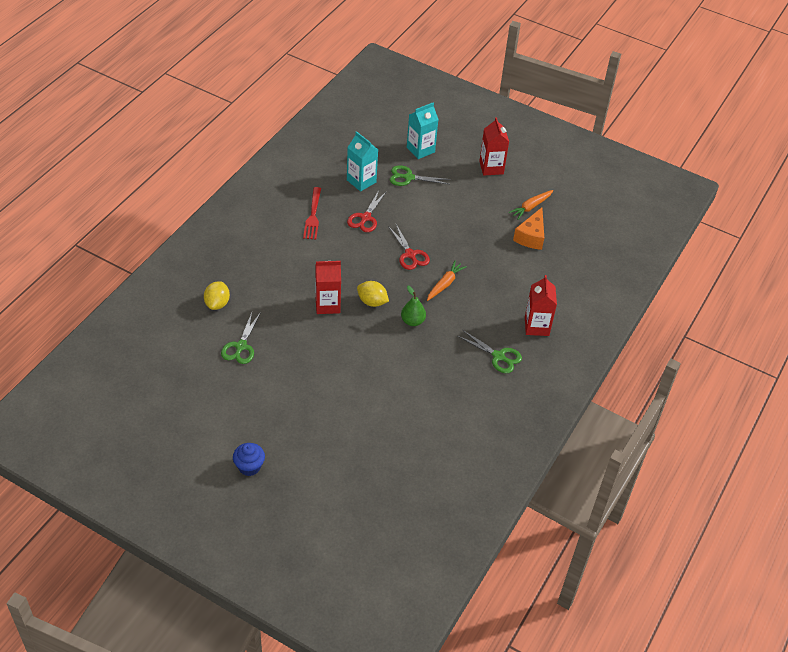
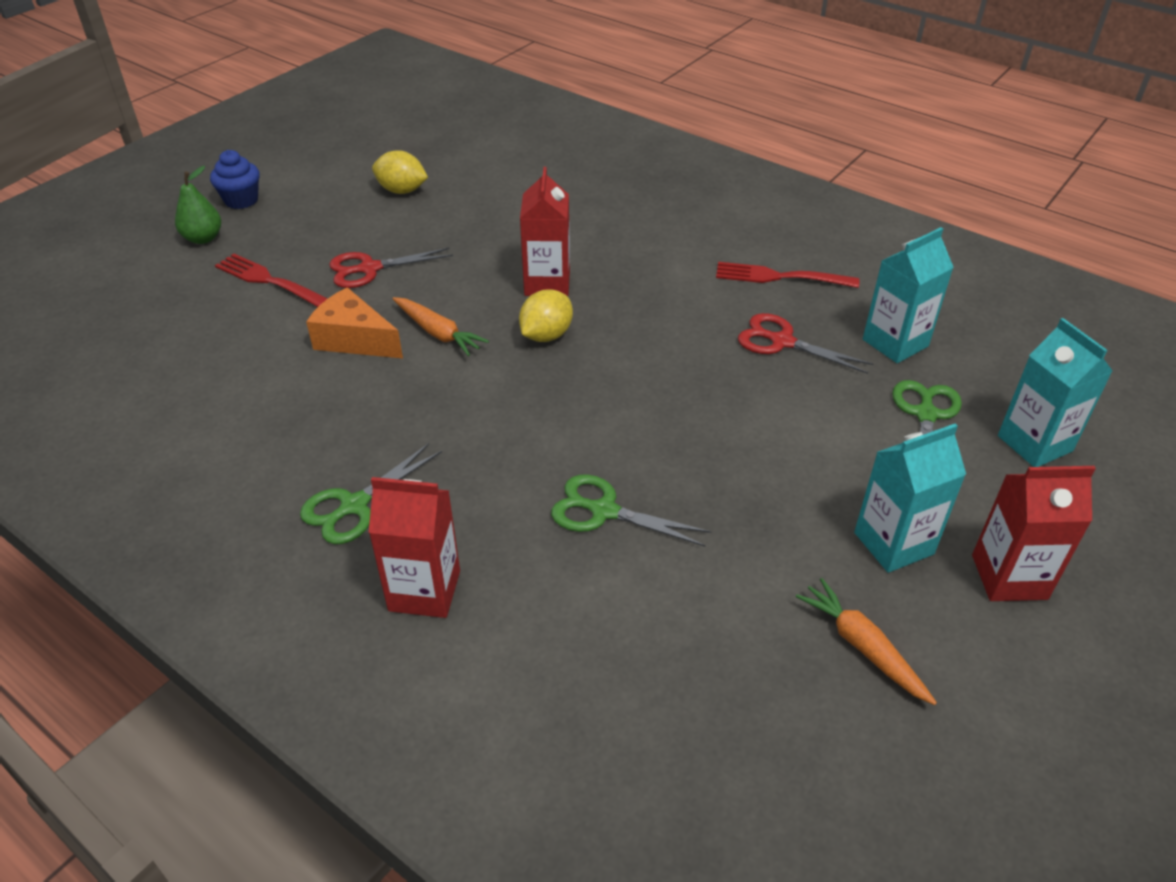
camera: 100 degrees right, 5 degrees down
(217, 303) = (567, 179): yellow lemon -> yellow lemon (402, 190)
(241, 346) = (472, 197): green scissors -> green scissors (604, 511)
(338, 428) = (270, 281): none -> red fork
(410, 254) = (674, 396): red scissors -> red scissors (369, 269)
(412, 321) = (485, 384): green pear -> green pear (203, 238)
(445, 284) = (583, 441): orange carrot -> orange carrot (438, 333)
(482, 194) = (893, 543): none -> turquoise carton
(531, 236) = (743, 629): orange cheese -> orange cheese (354, 340)

